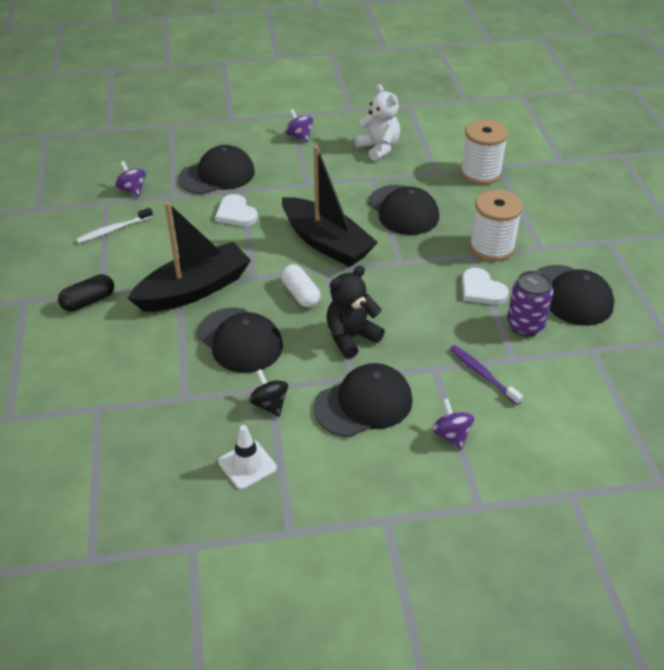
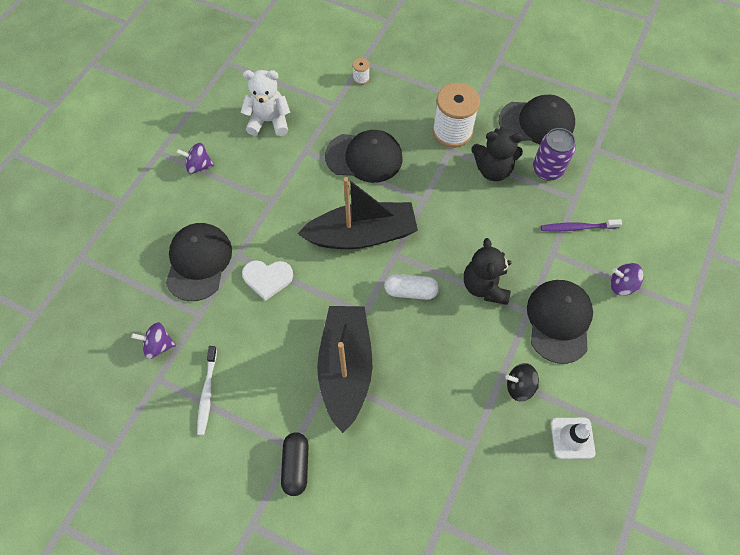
camera: 55 degrees left, 20 degrees up
(240, 340) = (434, 367): black cap -> none
(480, 173) = (361, 78): white spool -> white spool, size x0.43
(481, 289) = (493, 169): white heart -> black teddy bear

